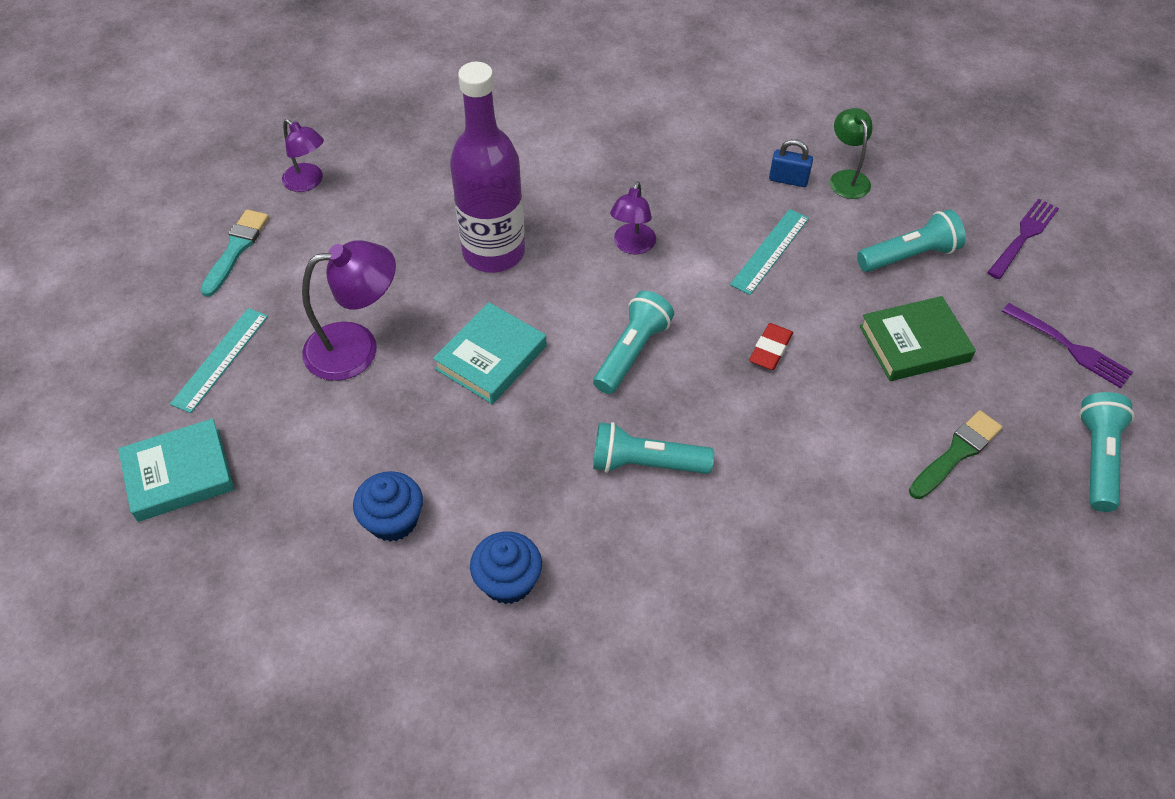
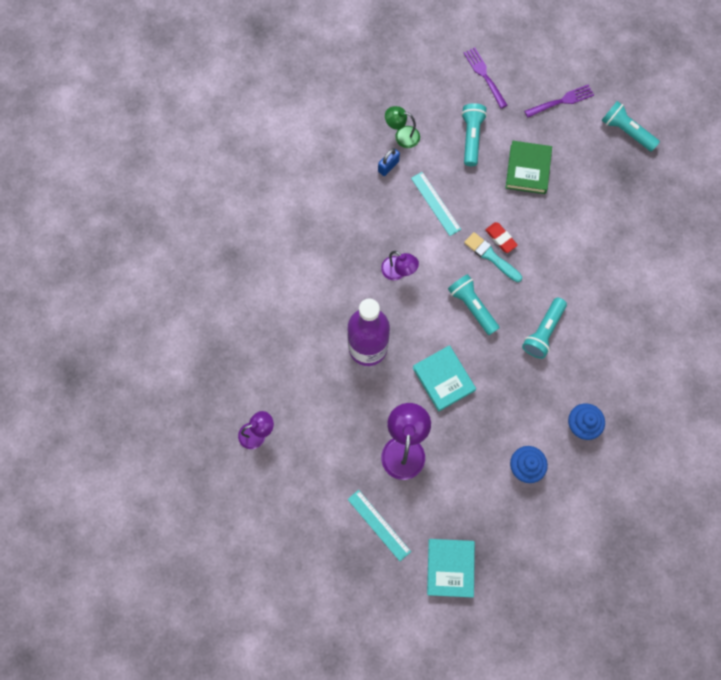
camera: 65 degrees left, 20 degrees up
(236, 249) = (295, 493): turquoise brush -> turquoise brush (491, 256)
(956, 453) = (597, 189): green brush -> none

